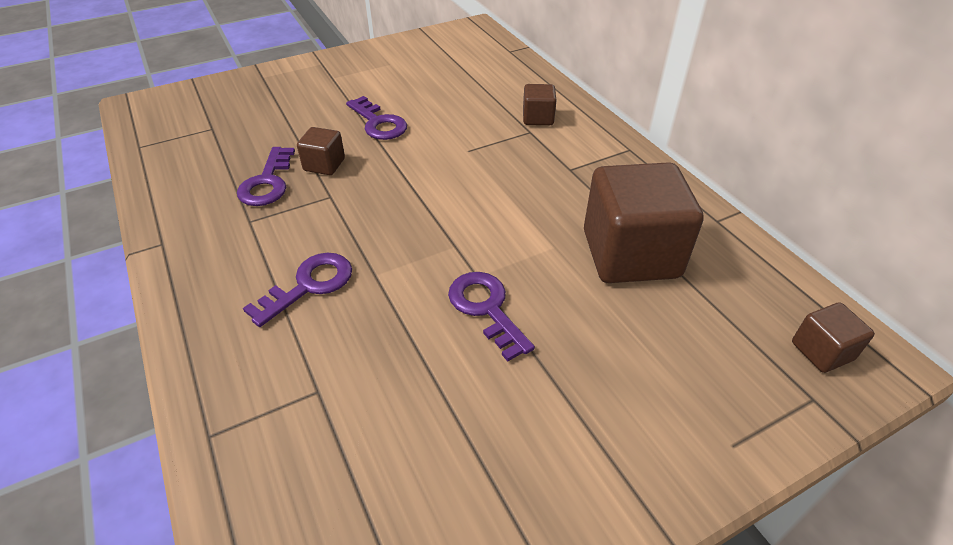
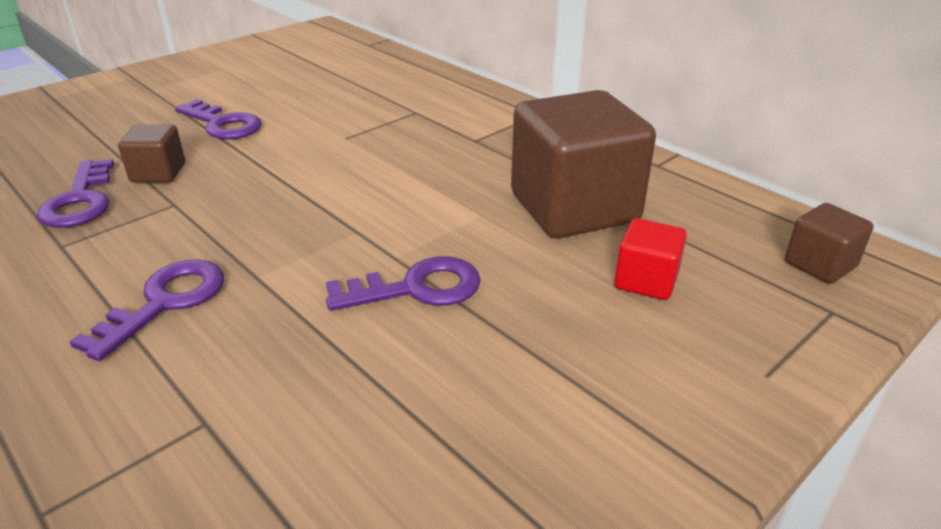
camera: 15 degrees left, 10 degrees down
(486, 308) = (417, 288): purple key -> purple key turned 120 degrees clockwise
(538, 118) = (421, 98): brown cube -> none
(666, 337) = (646, 281): none -> red cube

